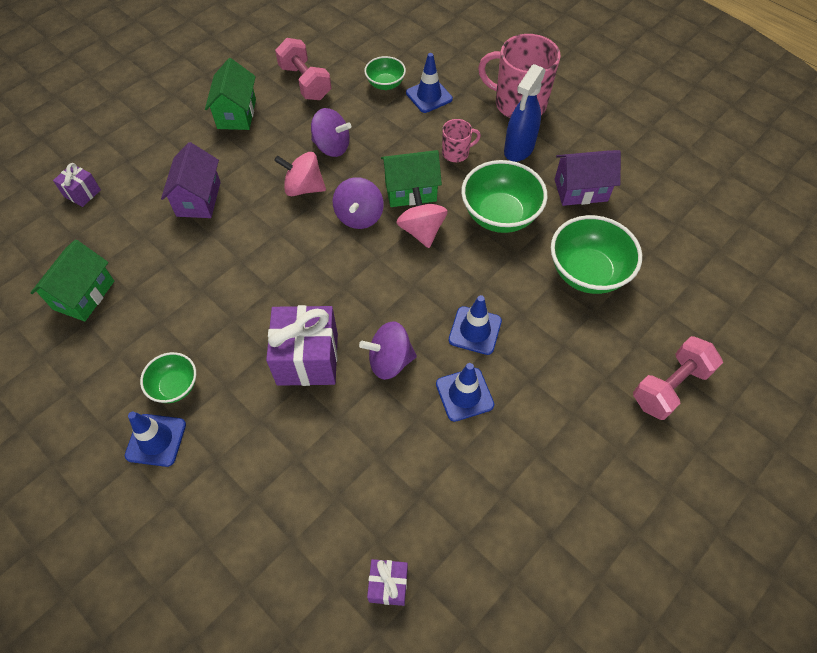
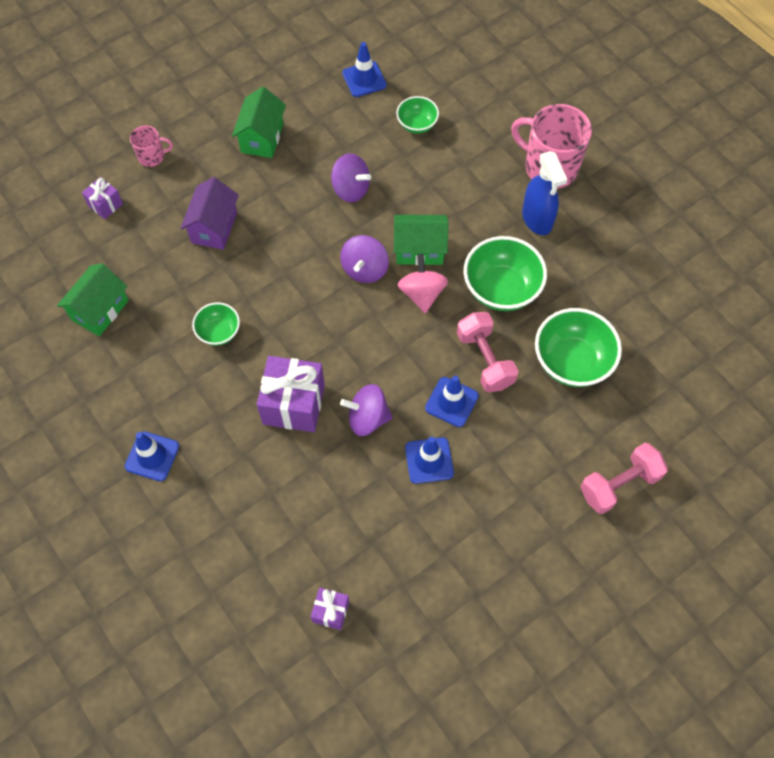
camera: 10 degrees right, 5 degrees up
(175, 386) = (173, 410): green bowl -> green bowl (219, 332)
(304, 188) = (316, 230): pink spinning top -> none
(305, 82) = (336, 111): pink dumbbell -> pink dumbbell (485, 360)
(429, 96) = (459, 145): blue traffic cone -> blue traffic cone (364, 79)
(456, 153) = (473, 214): pink mug -> pink mug (152, 156)
(518, 149) = (537, 219): blue spray bottle -> blue spray bottle turned 60 degrees counterclockwise
(581, 190) = (588, 274): purple house -> none

